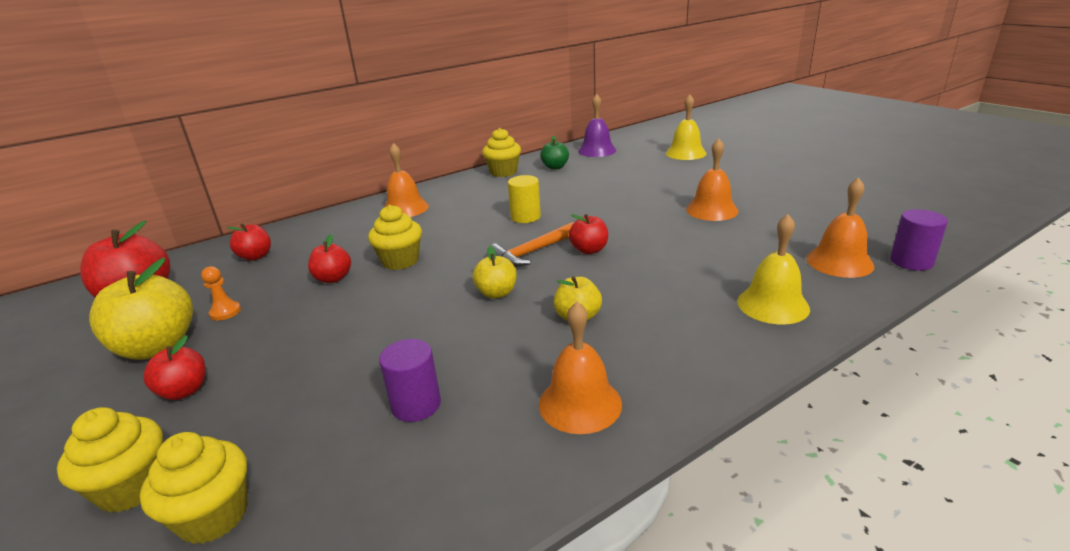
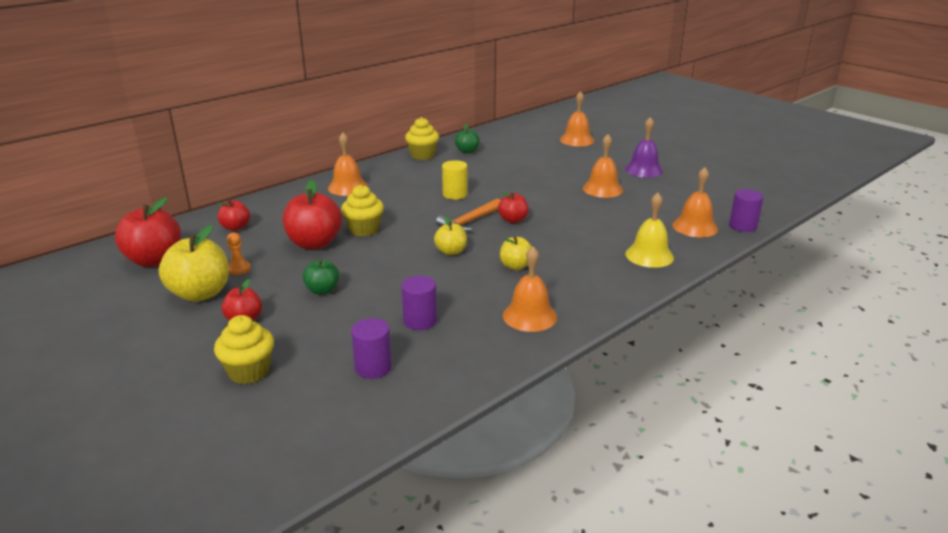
camera: 10 degrees left, 0 degrees up
(213, 516) = (315, 381): yellow cupcake -> none
(308, 347) = (322, 290): none -> green apple
(312, 492) = (373, 367): none -> purple cylinder
(333, 278) = (314, 243): red apple -> red apple, size x1.79
(597, 150) = (500, 136): purple bell -> purple bell (643, 170)
(685, 153) = (577, 140): yellow bell -> orange bell

